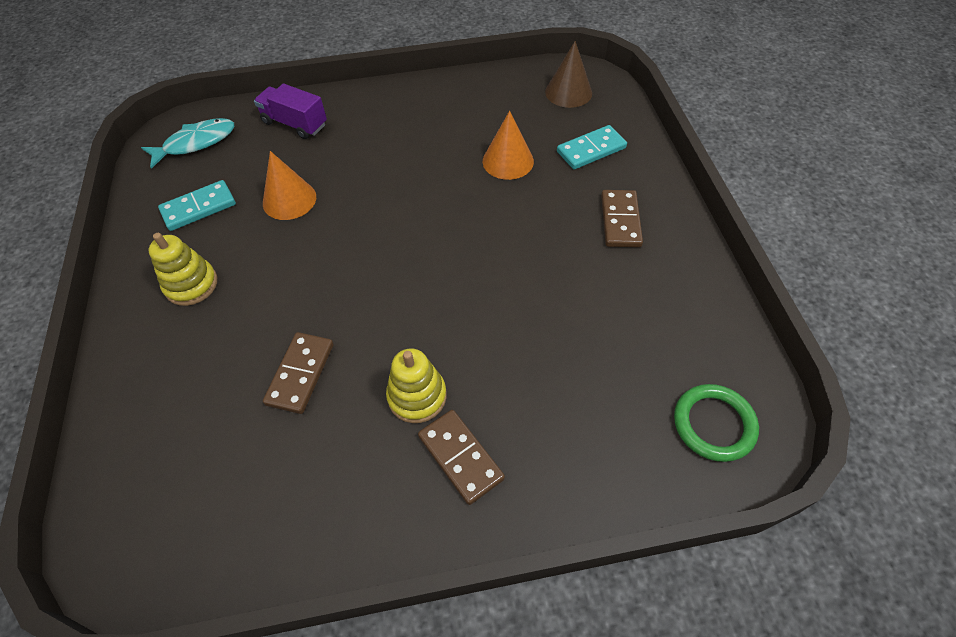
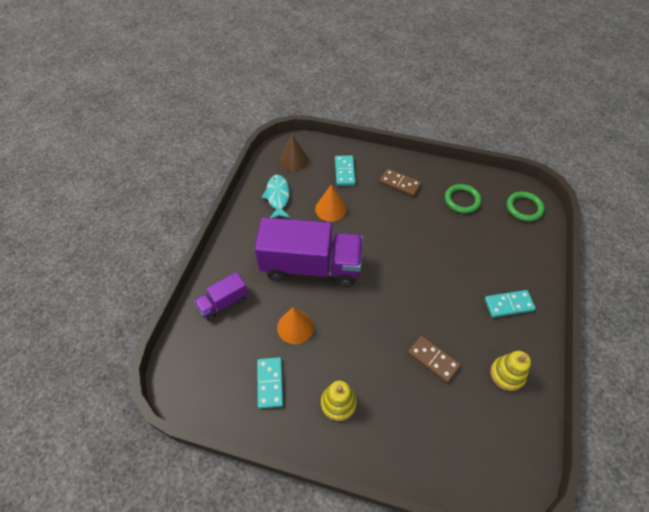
camera: 65 degrees left, 0 degrees up
(196, 143) = (200, 370): turquoise fish -> turquoise fish (278, 197)
(394, 178) = (311, 266): none -> purple truck
(417, 396) = (468, 310): yellow stacking toy -> yellow stacking toy (507, 374)
(460, 457) = (508, 305): brown domino -> turquoise domino
(652, 316) = (462, 200): none -> green ring

